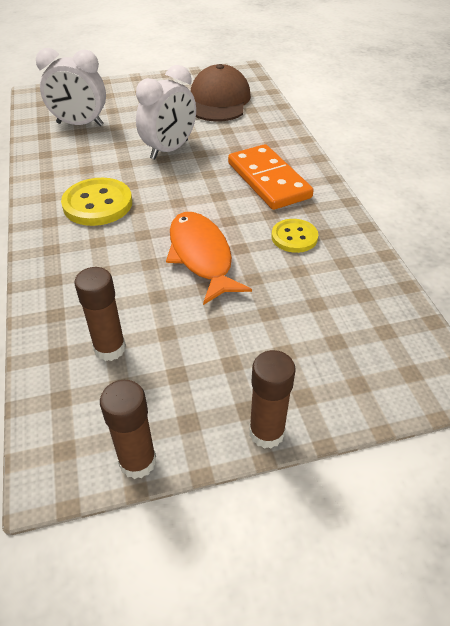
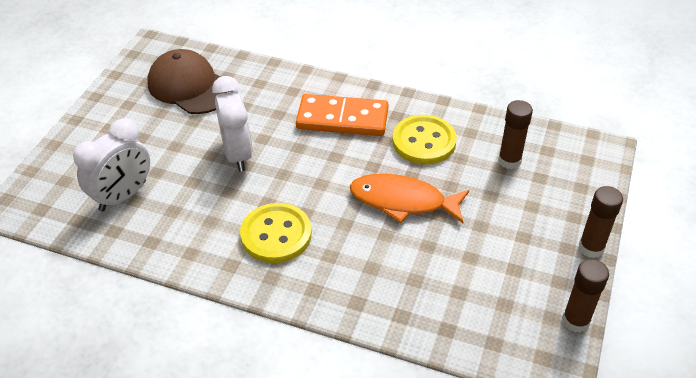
camera: 55 degrees left, 0 degrees up
(110, 348) = (464, 296): brown glue stick -> brown glue stick (509, 161)
(294, 237) = (424, 142): yellow button -> yellow button, size x1.59

